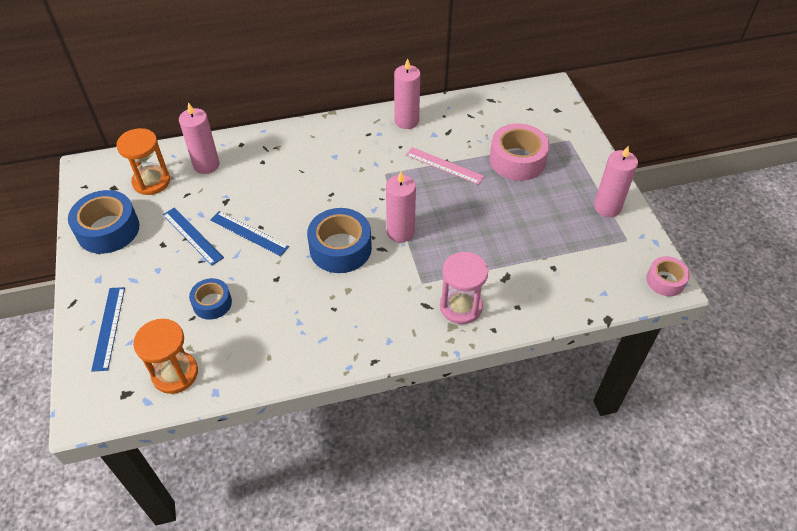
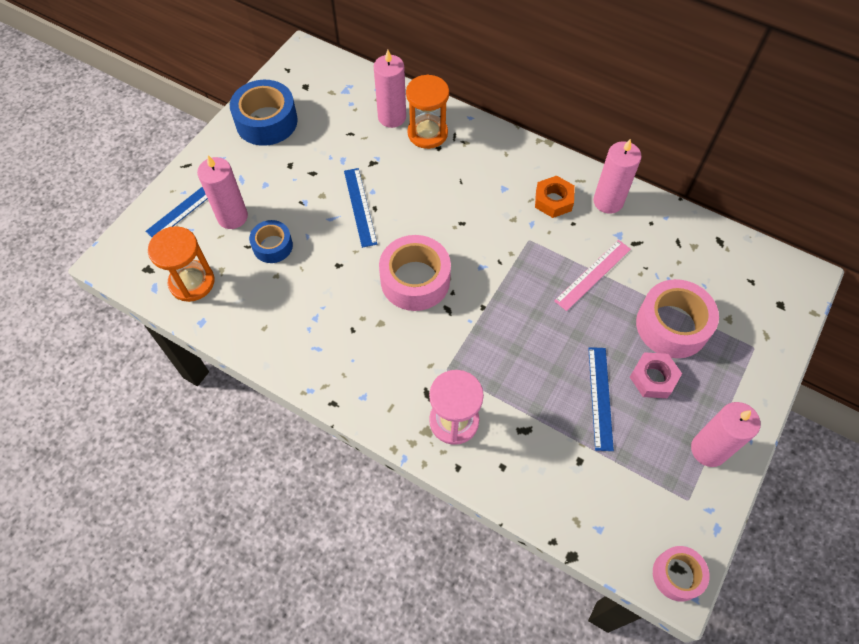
camera: 45 degrees right, 10 degrees up
(151, 181) = (337, 101): orange hourglass -> orange hourglass (427, 133)
(192, 236) = (317, 175): blue ruler -> blue ruler (600, 397)
(340, 248) = (415, 280): blue tape -> pink tape
(373, 142) = (553, 200): none -> orange nut
(400, 232) = (480, 307): pink candle -> pink candle (232, 217)
(444, 165) = (593, 275): pink ruler -> pink ruler turned 60 degrees clockwise
(539, 194) = (653, 378): none -> pink nut

